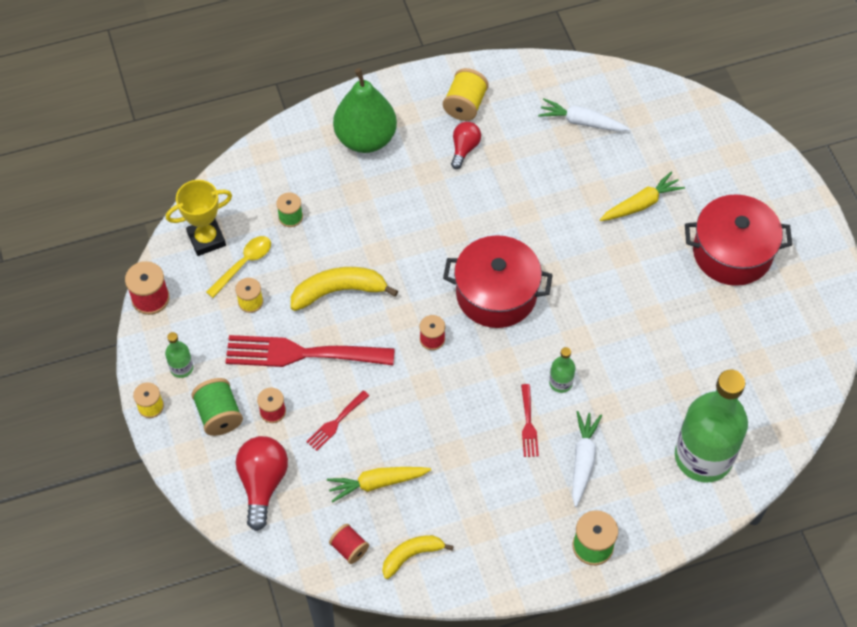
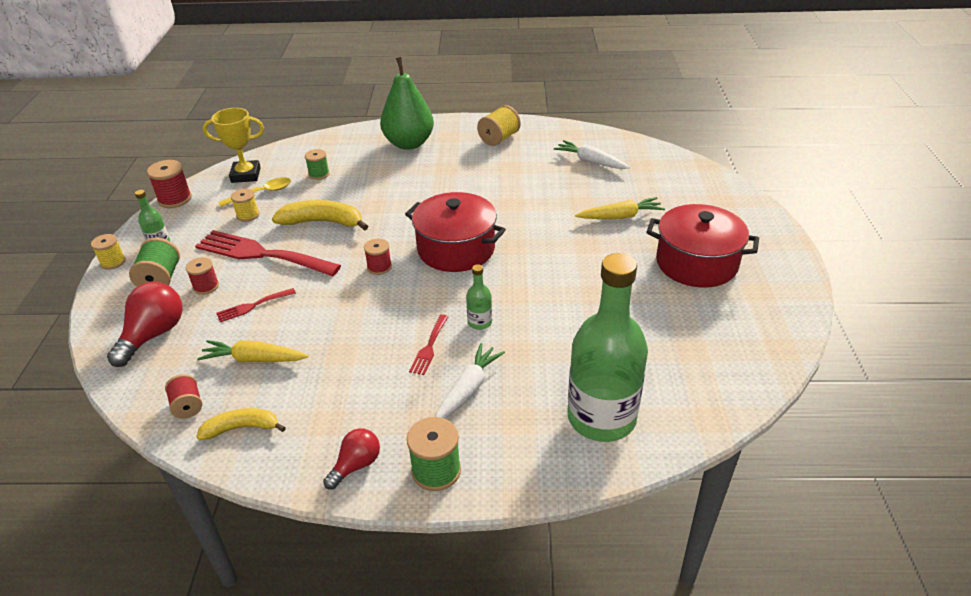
camera: 20 degrees right, 20 degrees down
(464, 149) = (483, 161): red light bulb -> red light bulb (356, 465)

